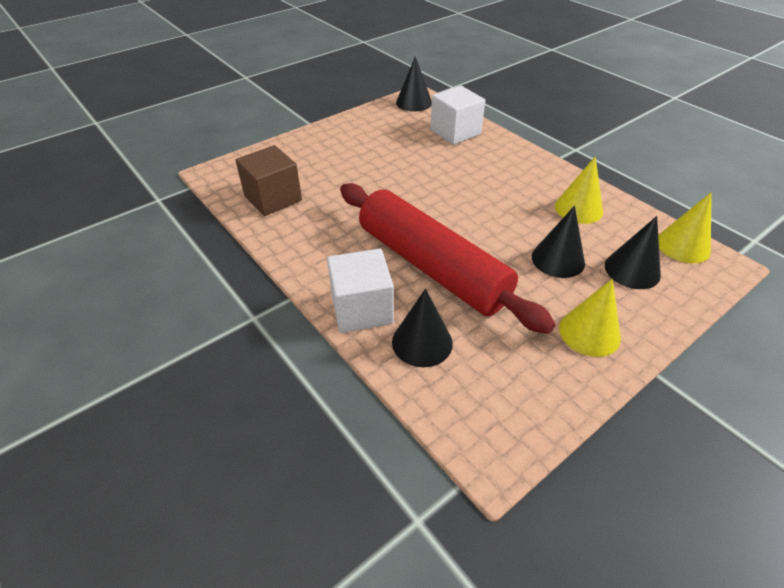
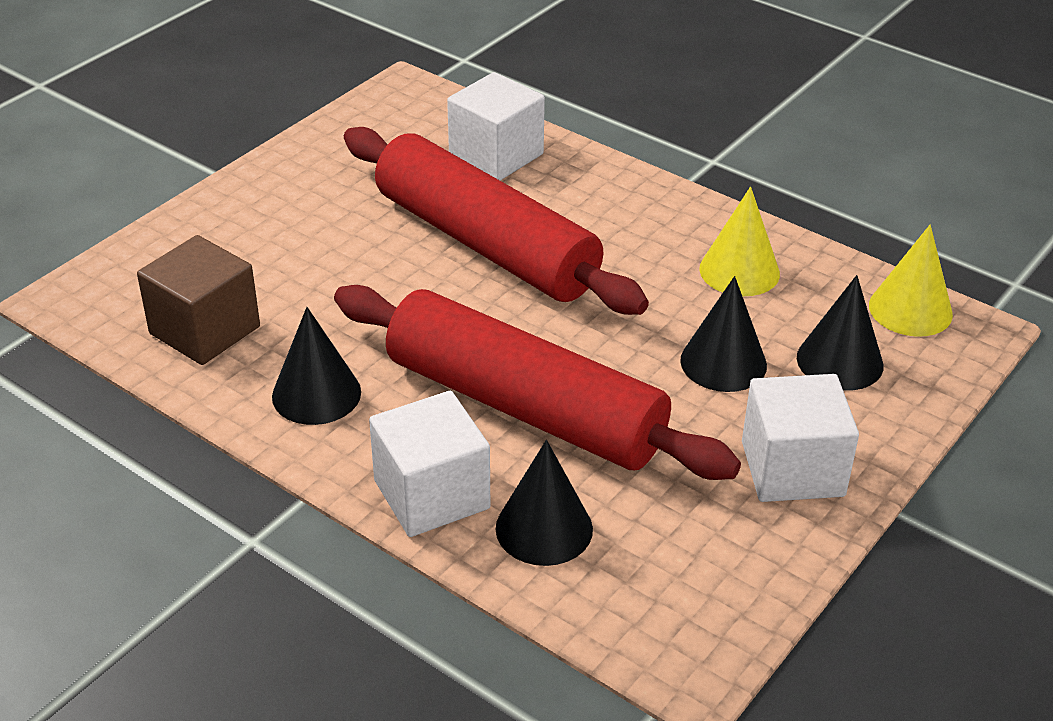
camera: 15 degrees left, 5 degrees down
(414, 102) = (402, 103): black cone -> black cone (316, 394)
(436, 175) = (486, 243): none -> red rolling pin
(589, 332) = (792, 469): yellow cone -> white cube

